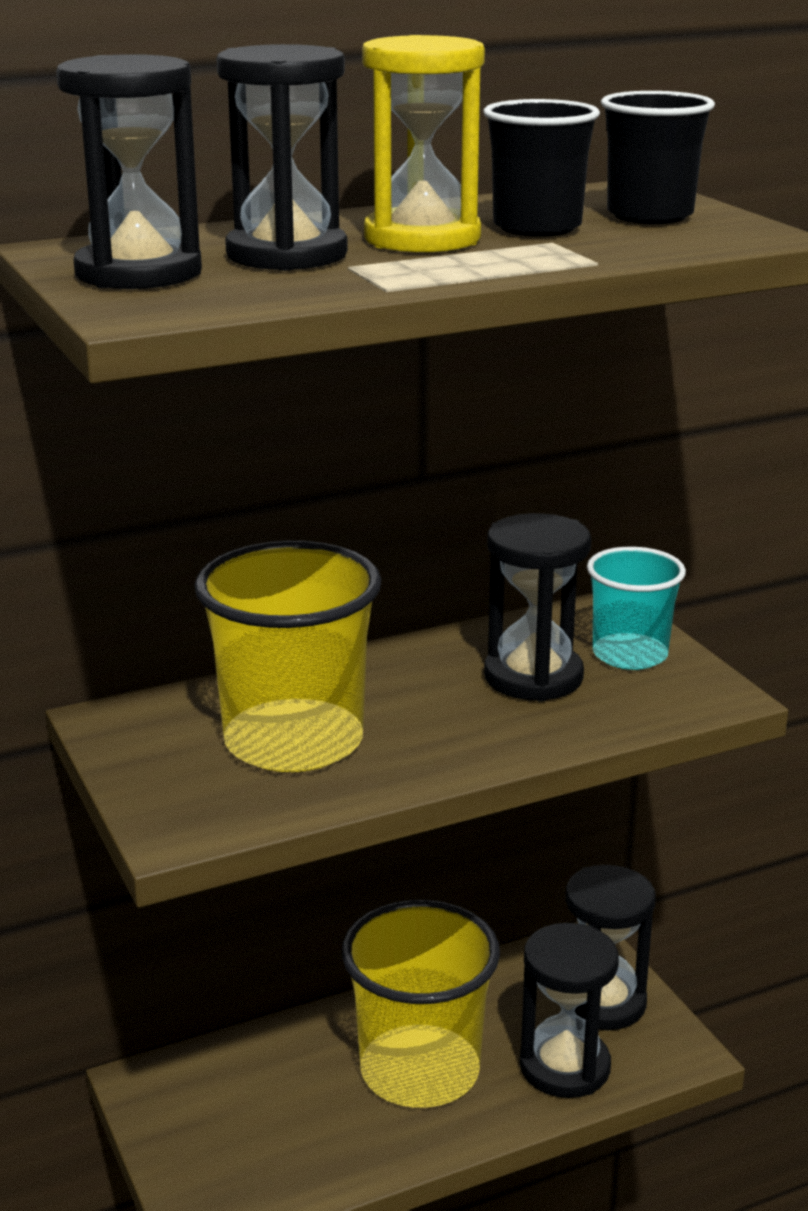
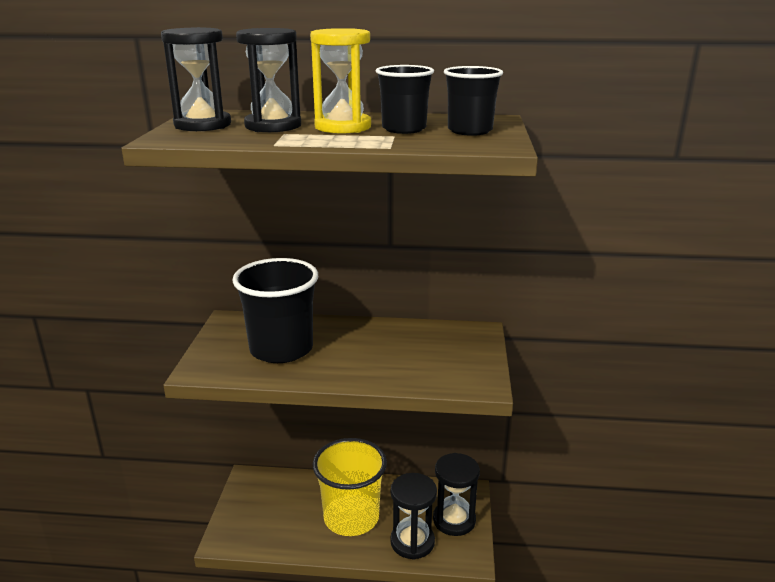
camera: 30 degrees right, 0 degrees up
(293, 741) = (281, 349): yellow cup -> black cup
(533, 677) = (410, 351): black hourglass -> none
(630, 654) = (465, 354): turquoise cup -> none

